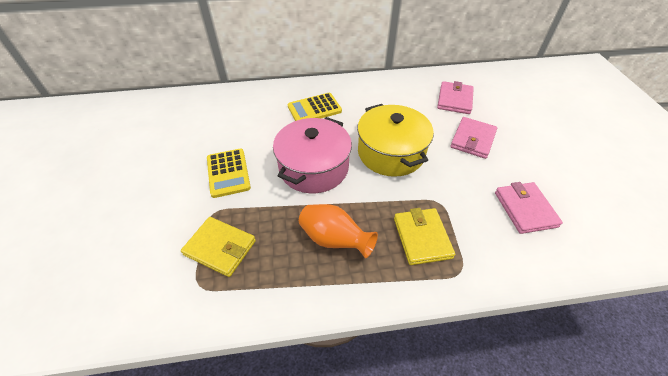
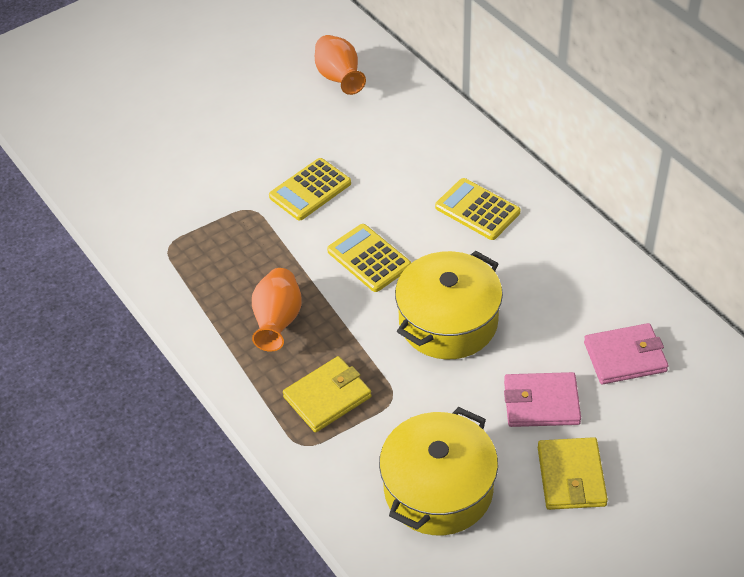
camera: 65 degrees right, 0 degrees up
(150, 122) = (339, 79): none -> orange vase
(220, 248) = (214, 238): yellow wallet -> yellow wallet (571, 476)
(314, 168) = (369, 258): pink pot -> yellow calculator
(525, 209) = (438, 489): pink wallet -> yellow pot

